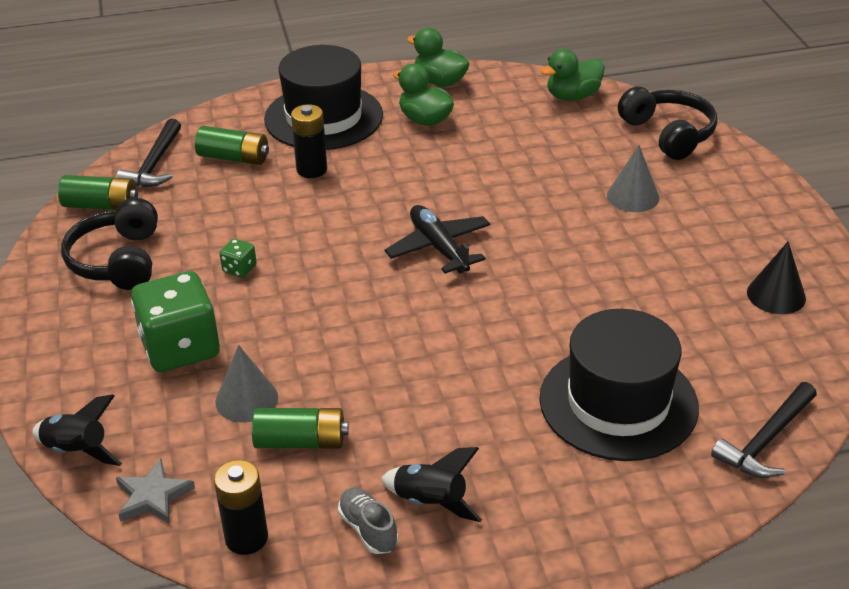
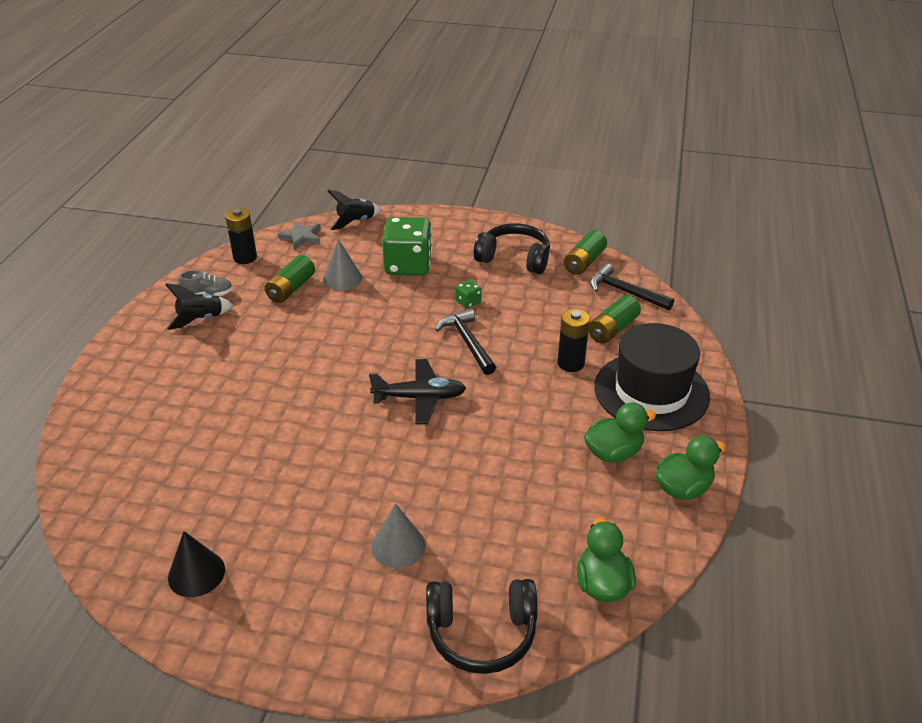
camera: 115 degrees right, 0 degrees up
(618, 402) = (189, 423): black hat -> none
(766, 441) = (85, 478): black hammer -> black hammer (467, 342)

